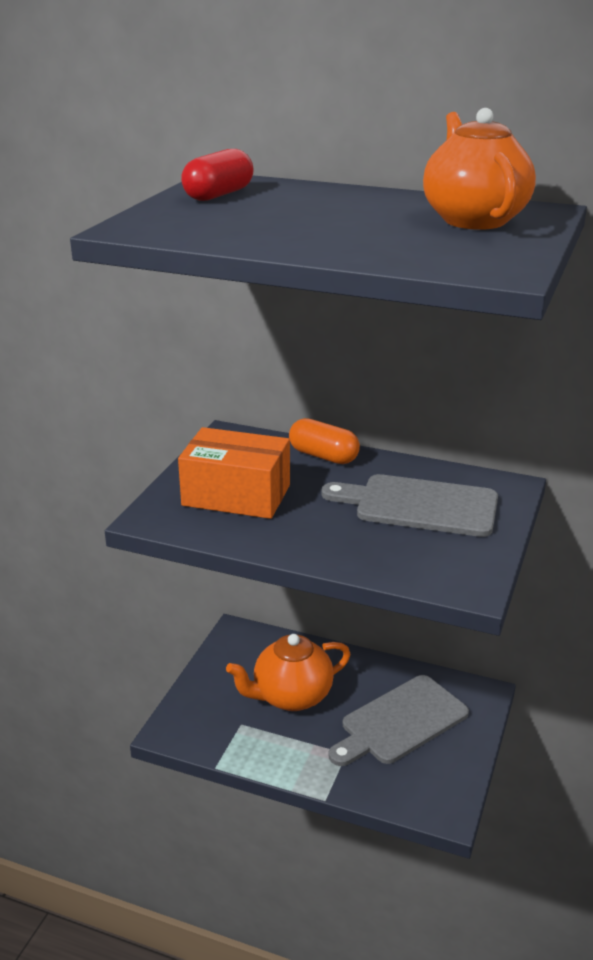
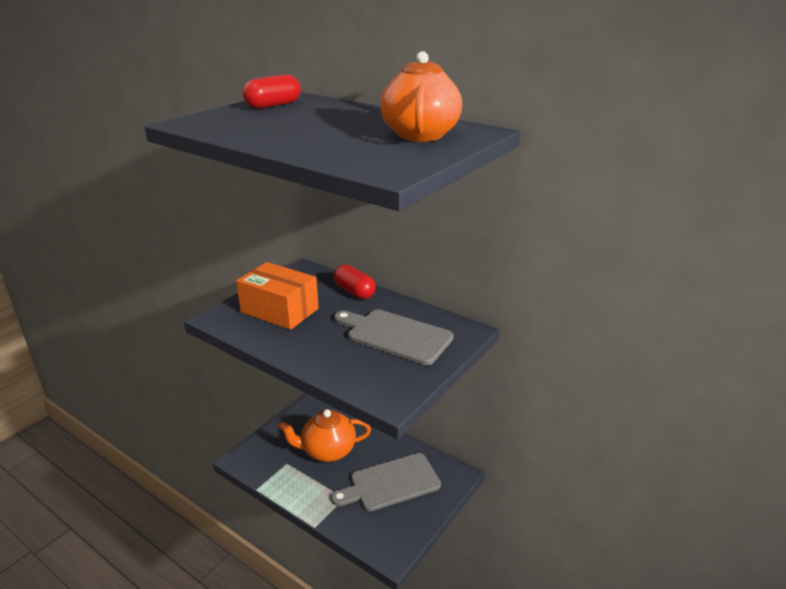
camera: 15 degrees right, 0 degrees up
(323, 456) = (354, 291): orange capsule -> red capsule

